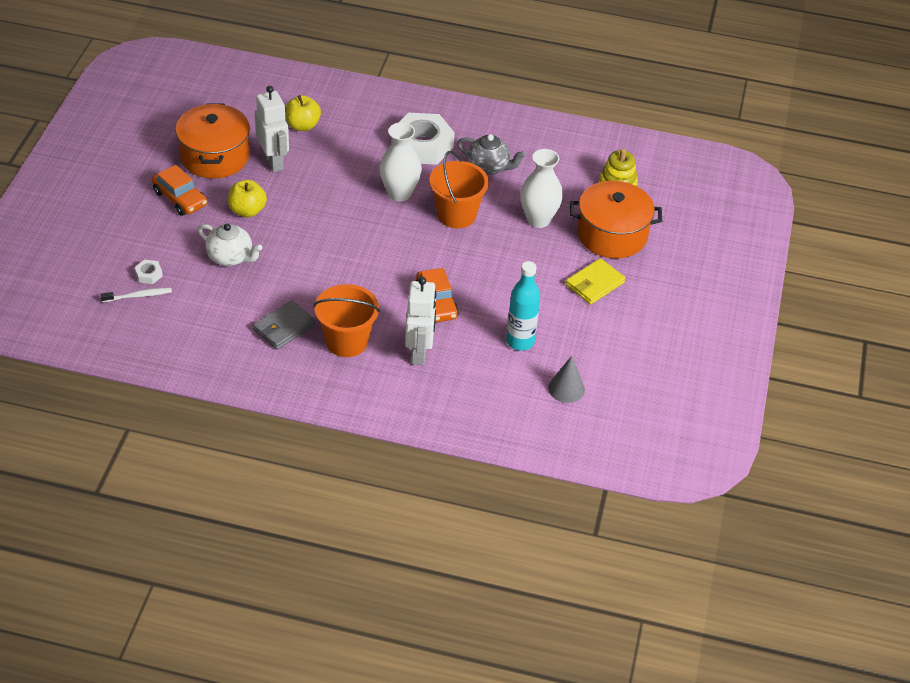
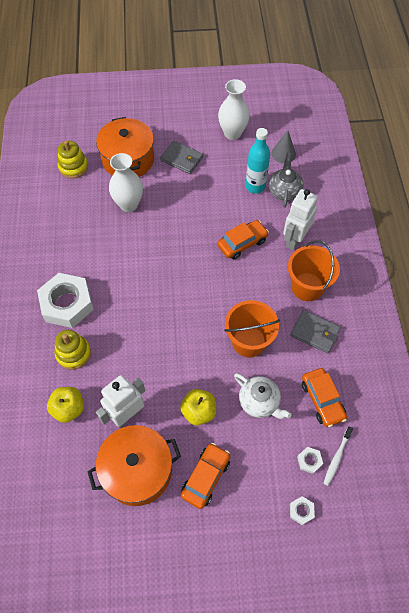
camera: 105 degrees left, 15 degrees up
(107, 253) = (301, 511): none -> white nut
(138, 296) = (337, 458): white toothbrush -> white toothbrush turned 120 degrees counterclockwise
(204, 306) = (322, 400): none -> orange car
(230, 257) = (259, 402): white teapot -> white teapot turned 120 degrees clockwise
(360, 139) = (73, 353): none -> yellow stacking toy
(399, 193) = (133, 302): white vase -> white vase (232, 133)
(419, 352) = (294, 239): white robot -> white robot turned 45 degrees counterclockwise
(456, 214) = (143, 256): orange bucket -> orange bucket (249, 341)
(489, 167) = (79, 250): grey teapot -> grey teapot (284, 191)
(594, 284) = (182, 159): yellow wallet -> grey wallet

